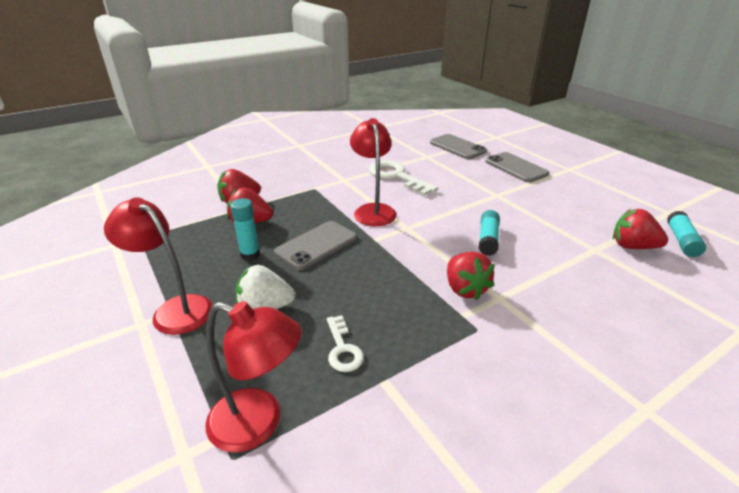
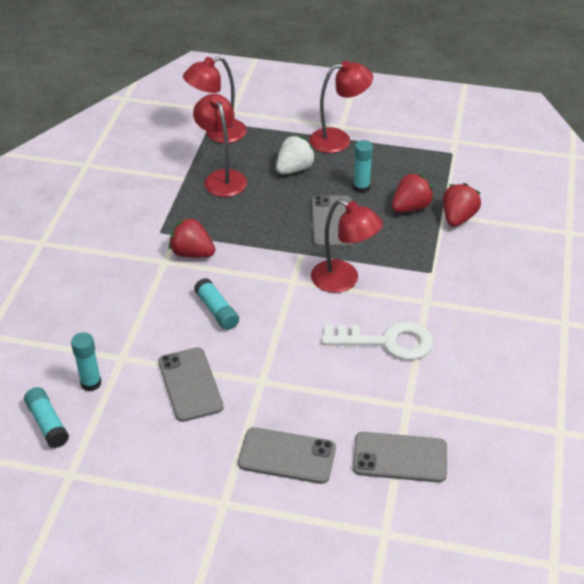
camera: 135 degrees right, 10 degrees up
(343, 349) = (222, 178): white key -> red lamp
(549, 213) = (190, 384): none -> grey phone
(632, 246) = (91, 383): red strawberry -> turquoise glue stick

